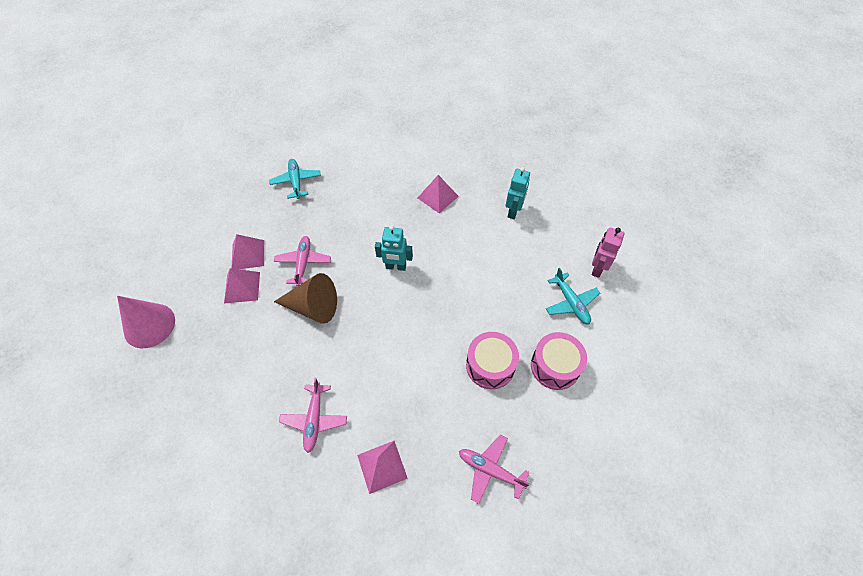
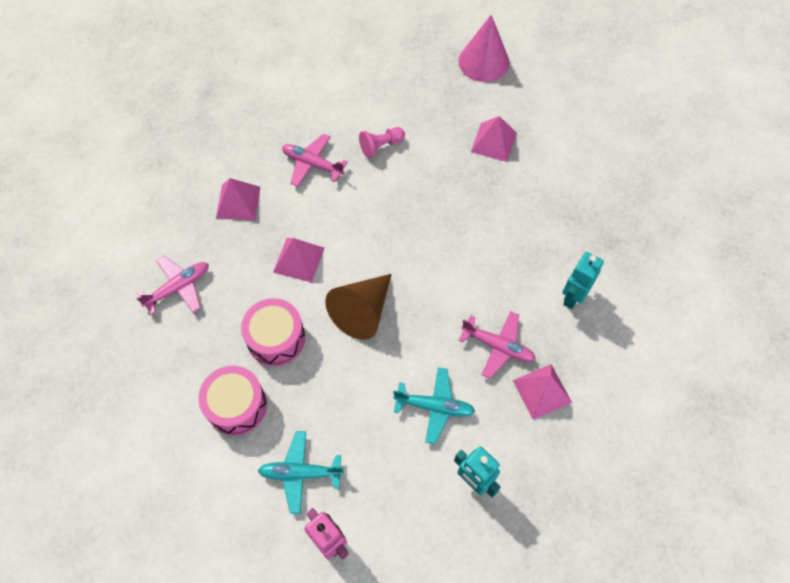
camera: 115 degrees right, 5 degrees up
(248, 255) = (536, 156): pink pyramid -> pink pyramid (298, 259)
(274, 370) = (381, 146): none -> pink pawn
(296, 182) = (635, 232): turquoise plane -> turquoise plane (434, 407)
(303, 263) = (500, 205): pink plane -> pink plane (498, 346)
(313, 307) = (436, 197): brown cone -> brown cone (362, 311)
(396, 267) = (450, 296): turquoise robot -> turquoise robot (572, 297)

